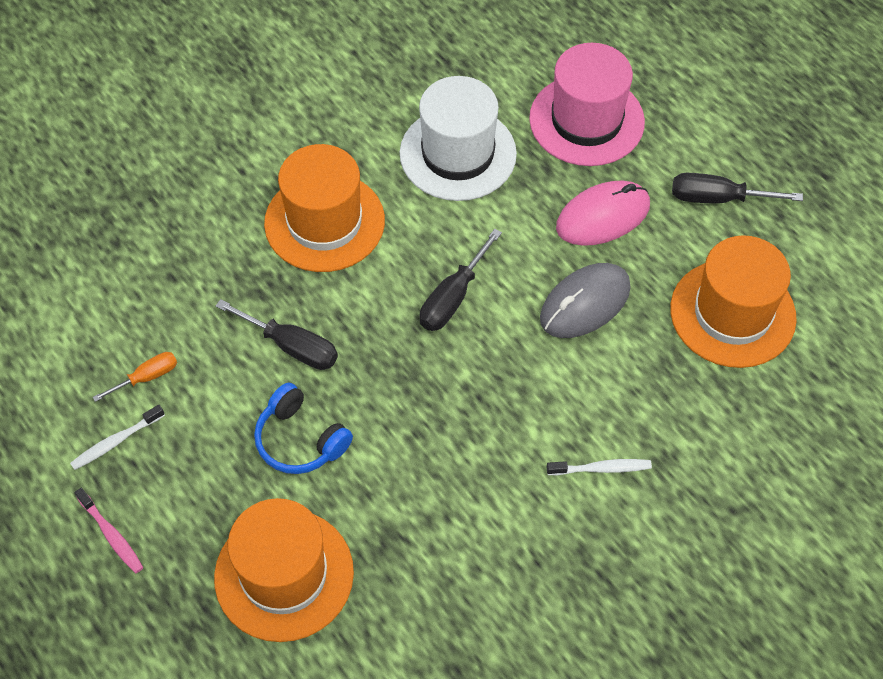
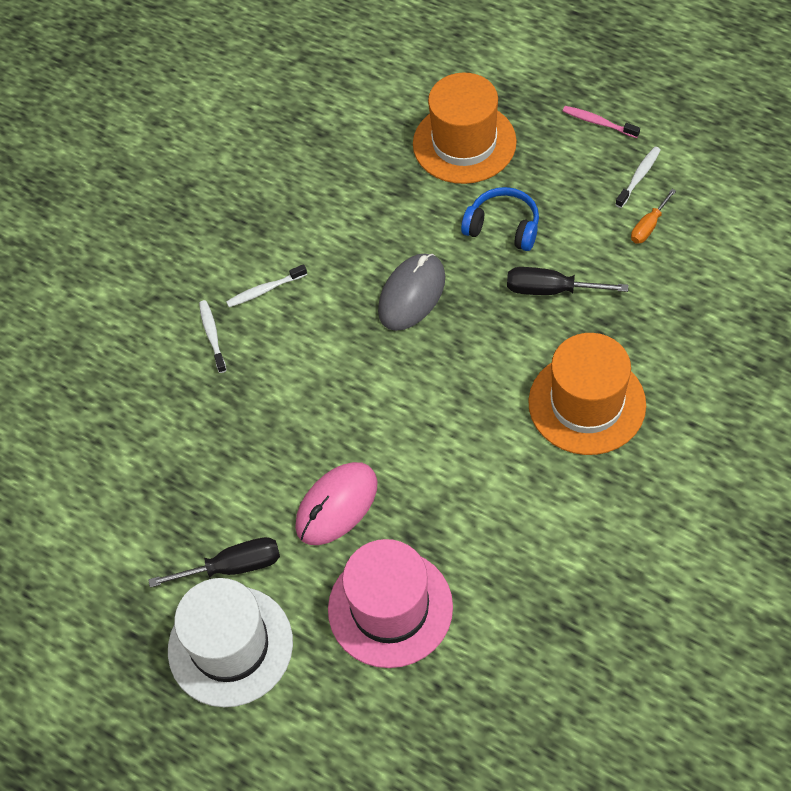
camera: 165 degrees right, 0 degrees up
(453, 297) = (439, 378): black screwdriver -> none
(458, 153) = (501, 519): white hat -> white hat (230, 646)
(585, 303) = (323, 415): grey mouse -> grey mouse (412, 294)
(677, 436) = (212, 335): none -> white toothbrush
(732, 313) = (192, 455): orange hat -> none

